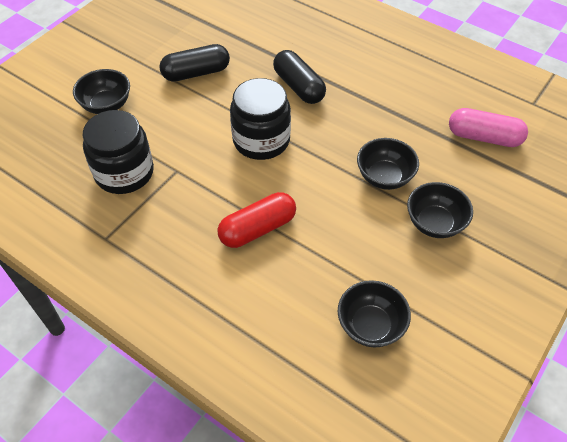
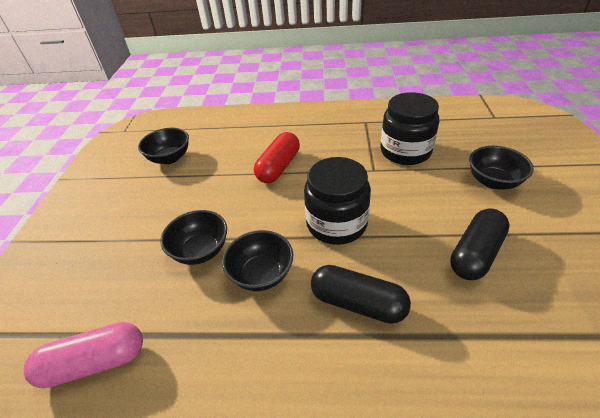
camera: 150 degrees right, 10 degrees down
(434, 223) = (140, 235): black bowl -> black bowl (261, 274)

